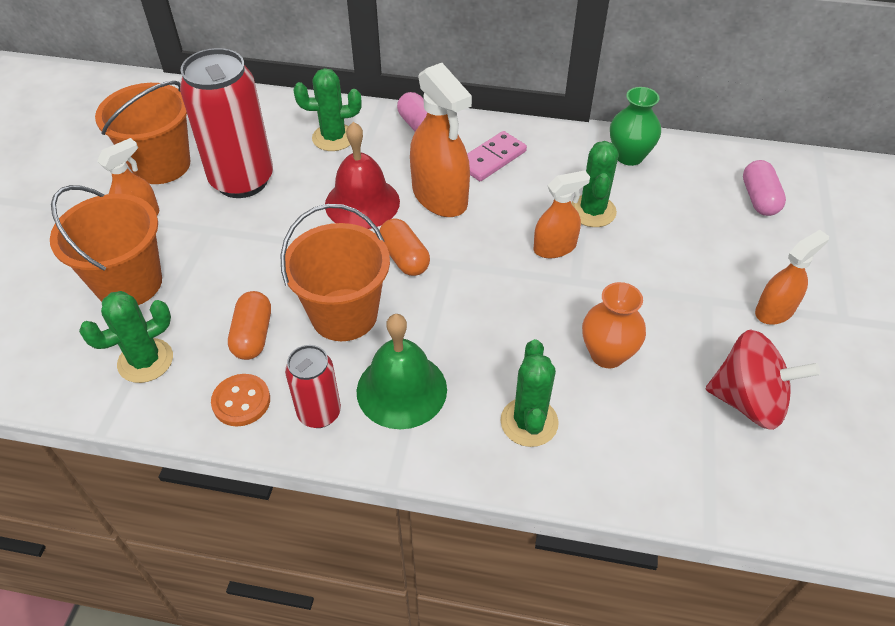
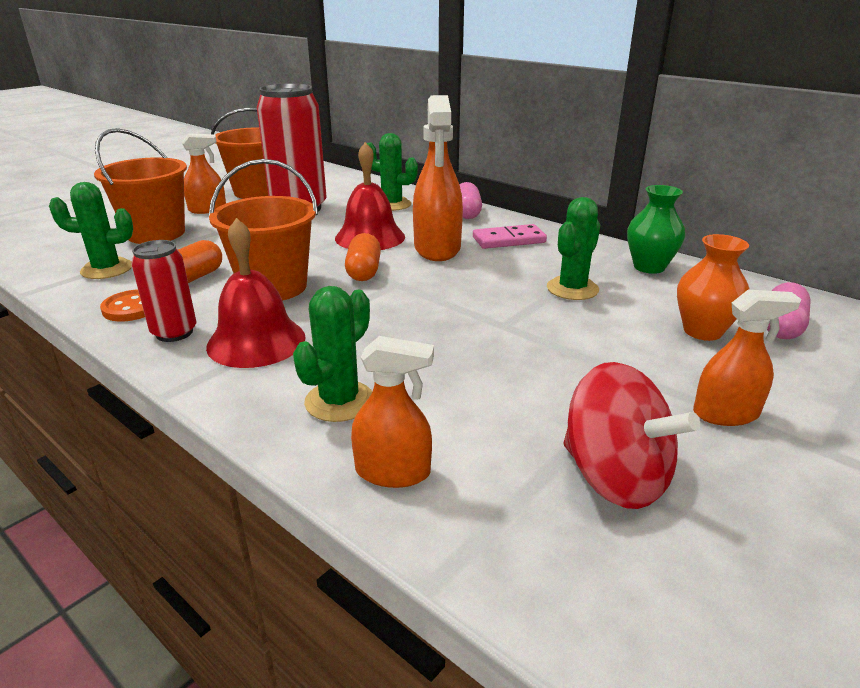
camera: 30 degrees right, 20 degrees down
(401, 390) = (256, 341): green bell -> red bell
(555, 247) = (507, 300): orange spray bottle -> orange spray bottle (393, 472)
(607, 354) = (479, 382): orange vase -> orange vase (702, 331)

